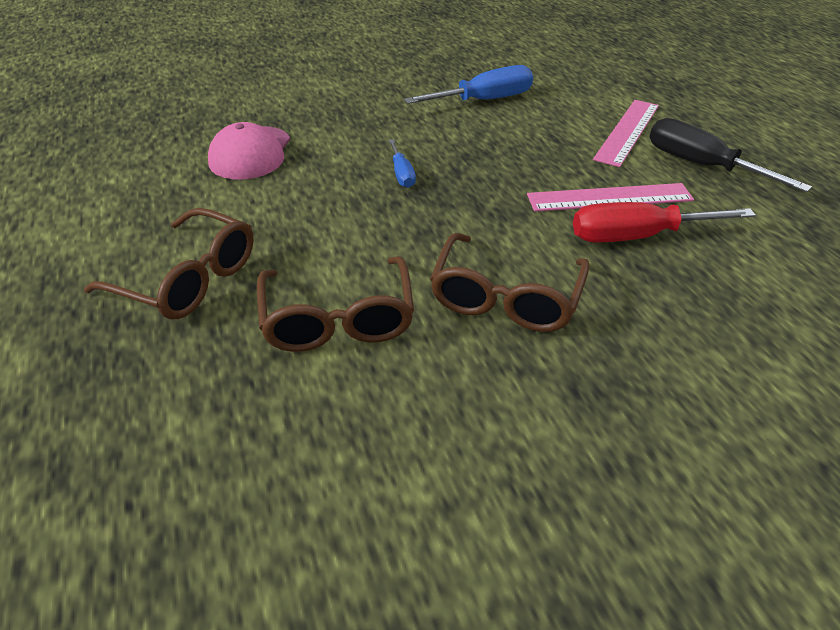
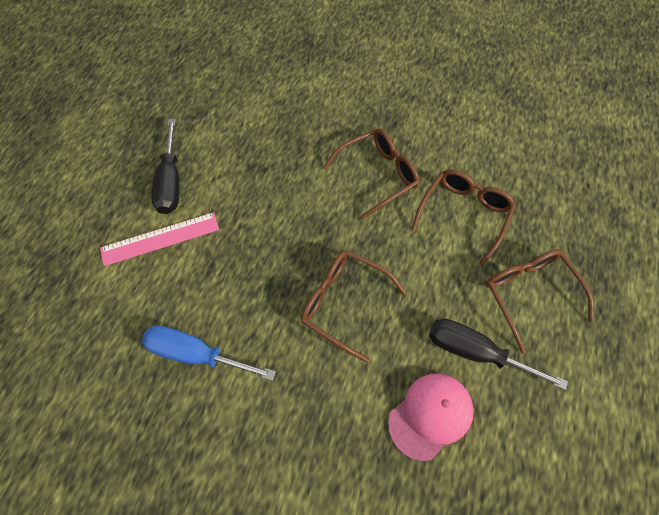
camera: 140 degrees left, 20 degrees up
(231, 204) = (475, 352): none -> black screwdriver
(402, 174) = (344, 303): blue screwdriver -> brown glasses
(609, 198) = (253, 196): pink ruler -> none
(636, 236) = (277, 165): red screwdriver -> none

